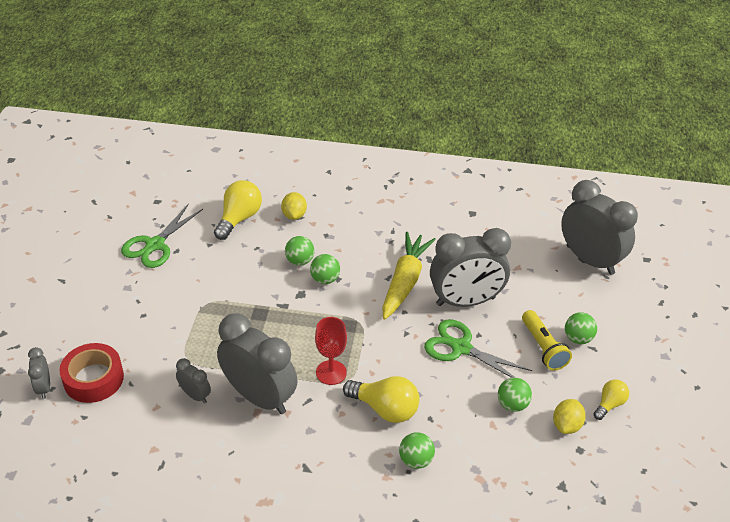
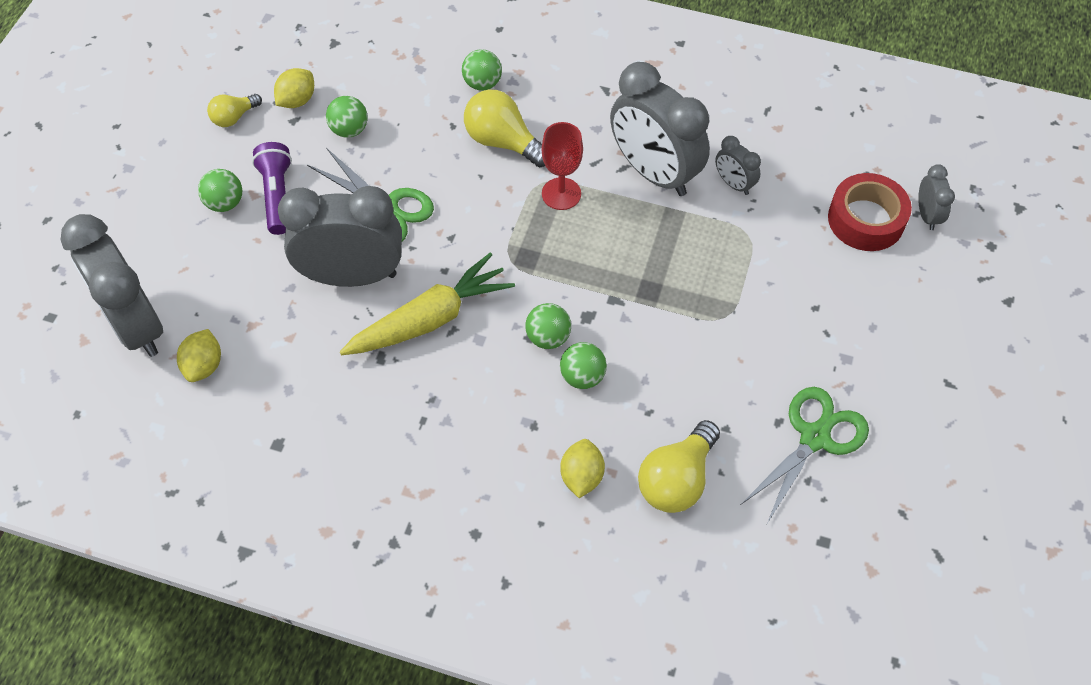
camera: 170 degrees left, 15 degrees up
(405, 282) = (430, 319): yellow carrot -> yellow carrot turned 150 degrees counterclockwise
(535, 244) = (204, 365): none -> yellow lemon
(543, 348) = (277, 196): yellow flashlight -> purple flashlight

